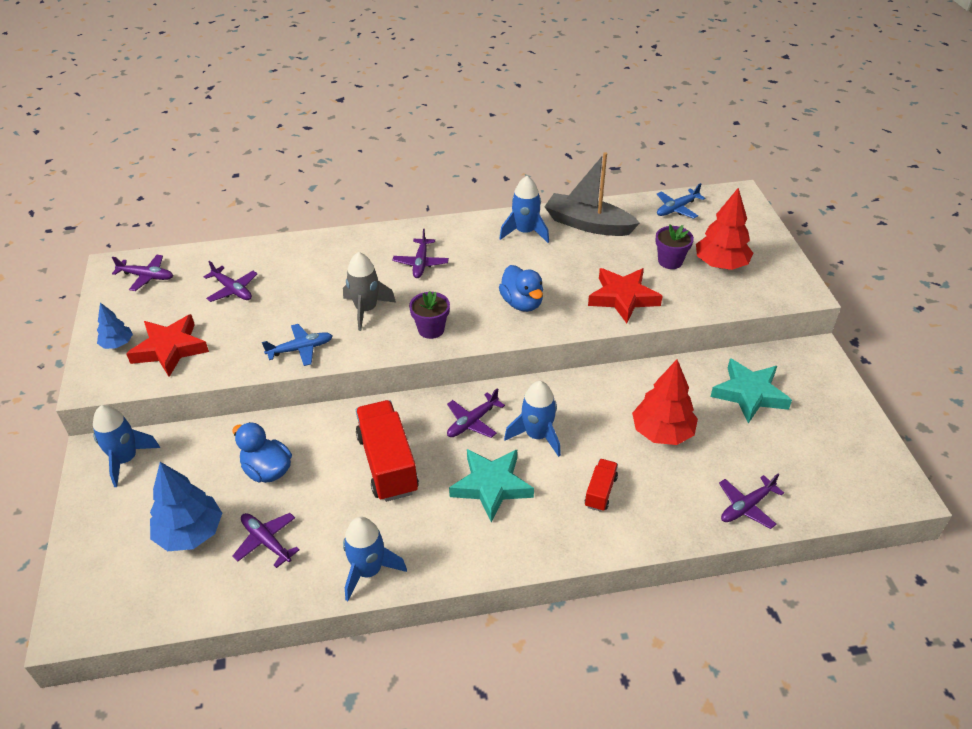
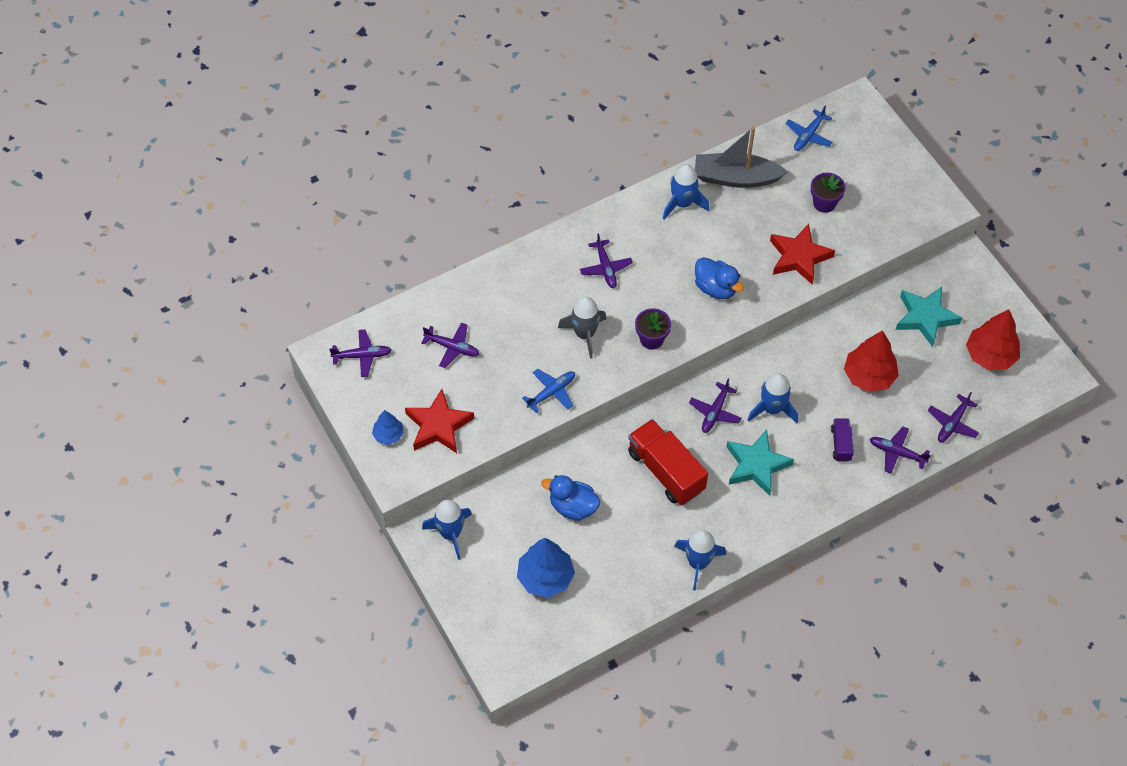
camera: 20 degrees left, 15 degrees up
(266, 541) = (608, 565): purple plane -> purple plane (897, 453)
(600, 492) = (841, 444): red truck -> purple truck
(720, 264) = (868, 194): red tree -> red tree (990, 355)

